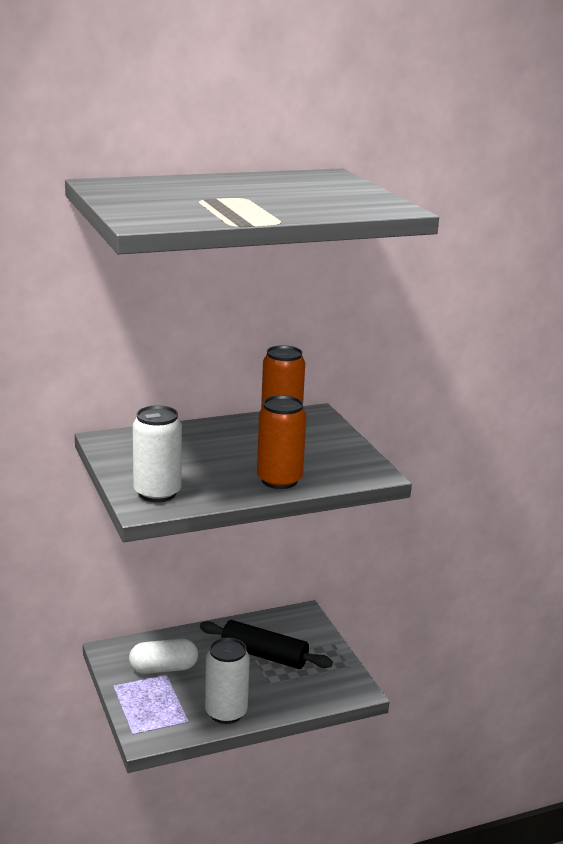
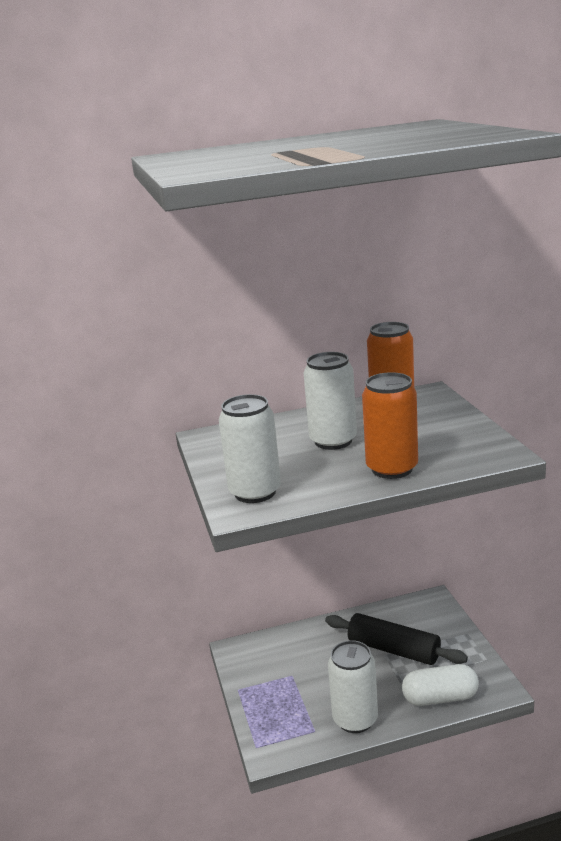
camera: 10 degrees right, 0 degrees up
(163, 668) = (289, 668): white capsule -> white capsule (440, 697)
(226, 452) = (333, 441): none -> white can

